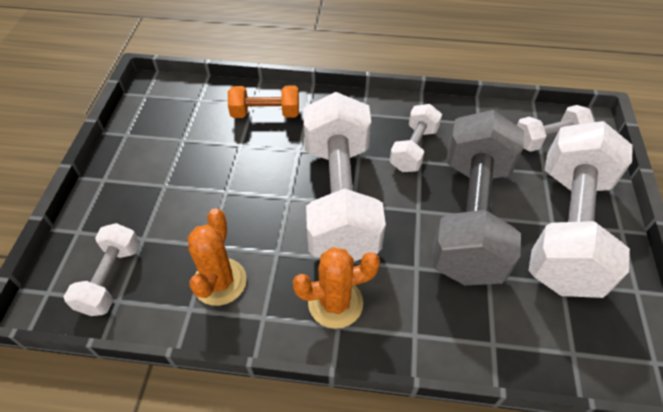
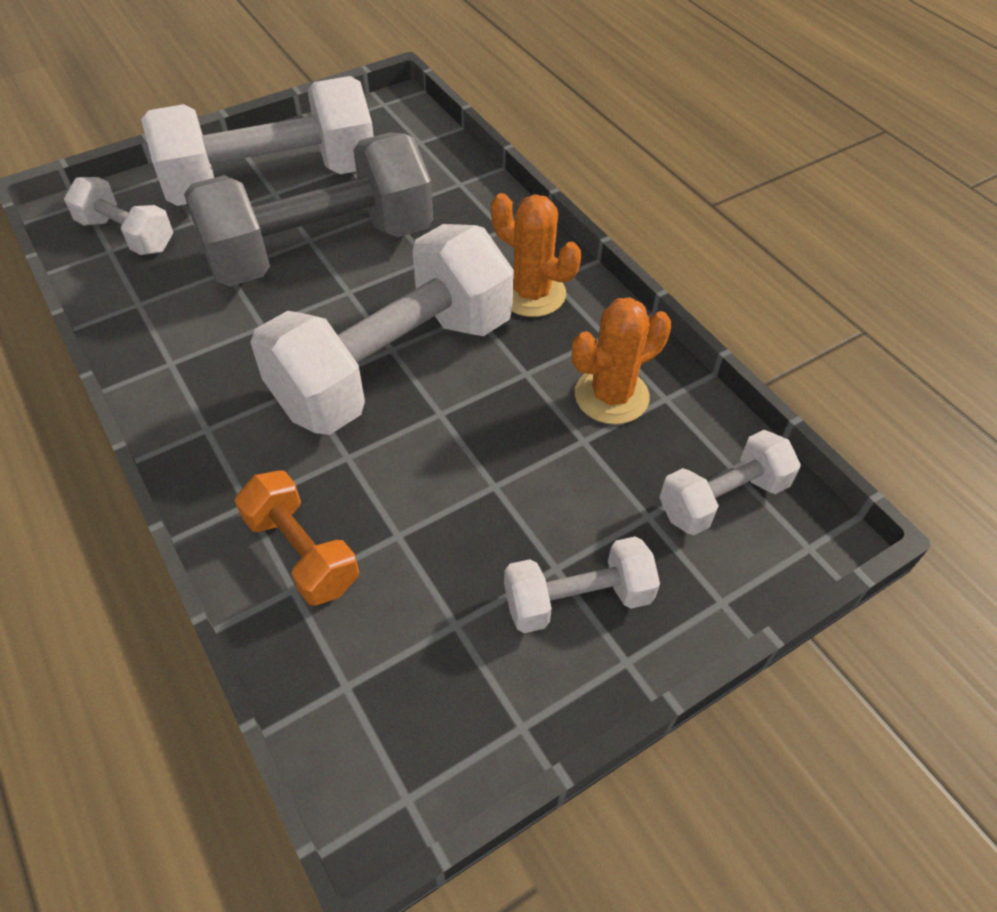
camera: 130 degrees left, 0 degrees up
(413, 149) = (243, 341): white dumbbell -> white dumbbell (577, 600)

